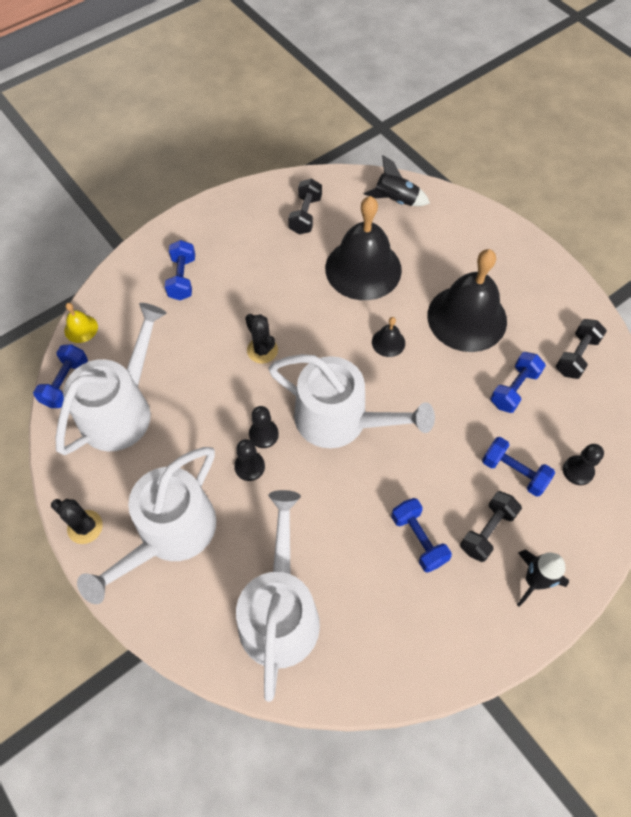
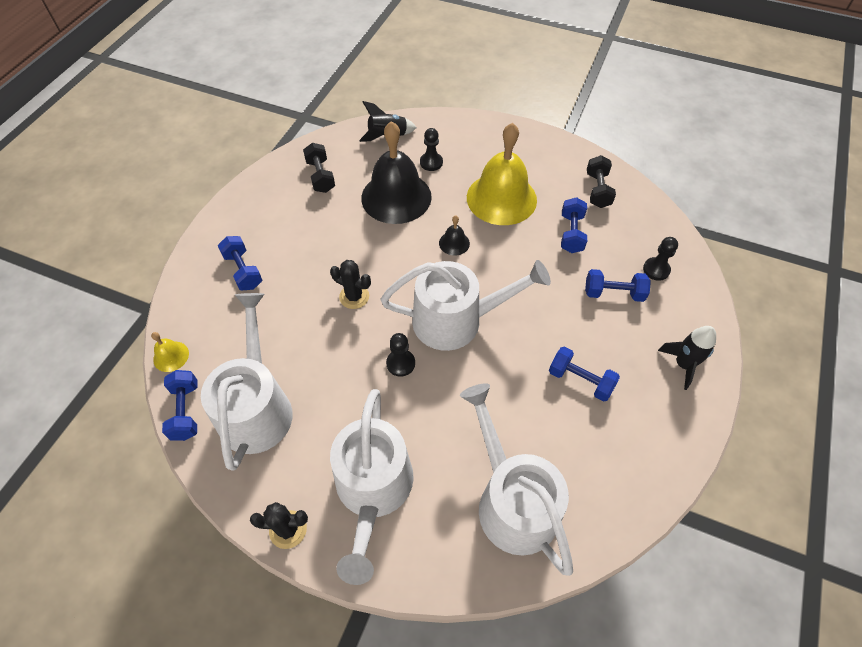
camera: 30 degrees left, 5 degrees down
(249, 466) = (406, 395): black pawn -> black pawn (431, 162)
(467, 318) = (501, 198): black bell -> yellow bell
(487, 531) = (625, 346): black dumbbell -> none

